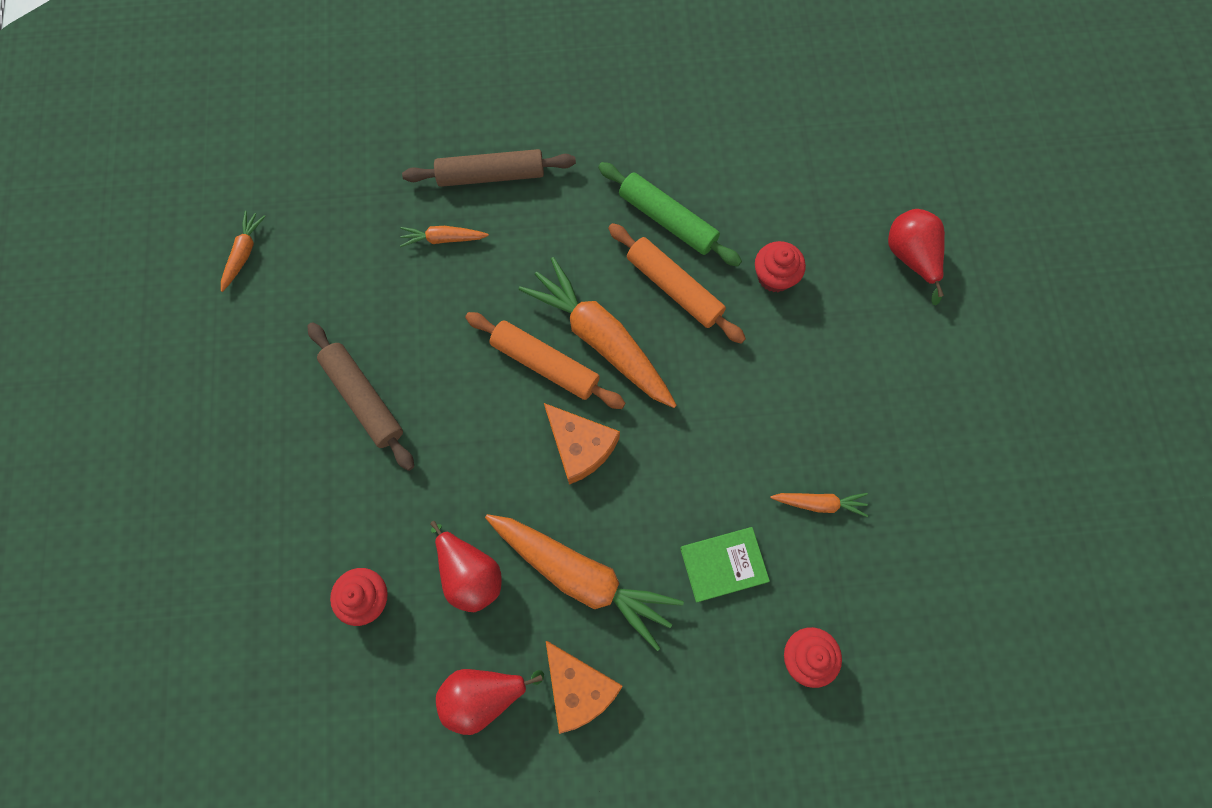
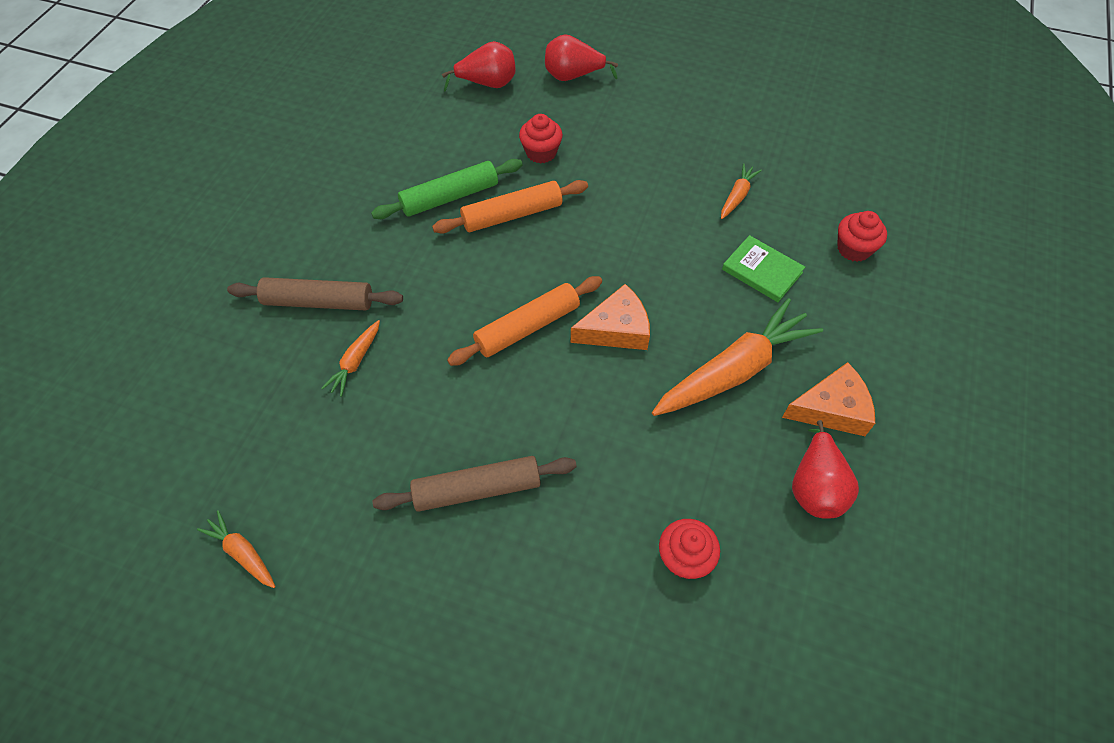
camera: 65 degrees left, 15 degrees down
(470, 573) = (696, 457): red pear -> red pear (487, 84)
(491, 175) = (319, 302): brown rolling pin -> brown rolling pin turned 75 degrees clockwise
(601, 340) = (528, 279): orange carrot -> none
(723, 564) = (762, 271): green book -> green book turned 60 degrees counterclockwise

